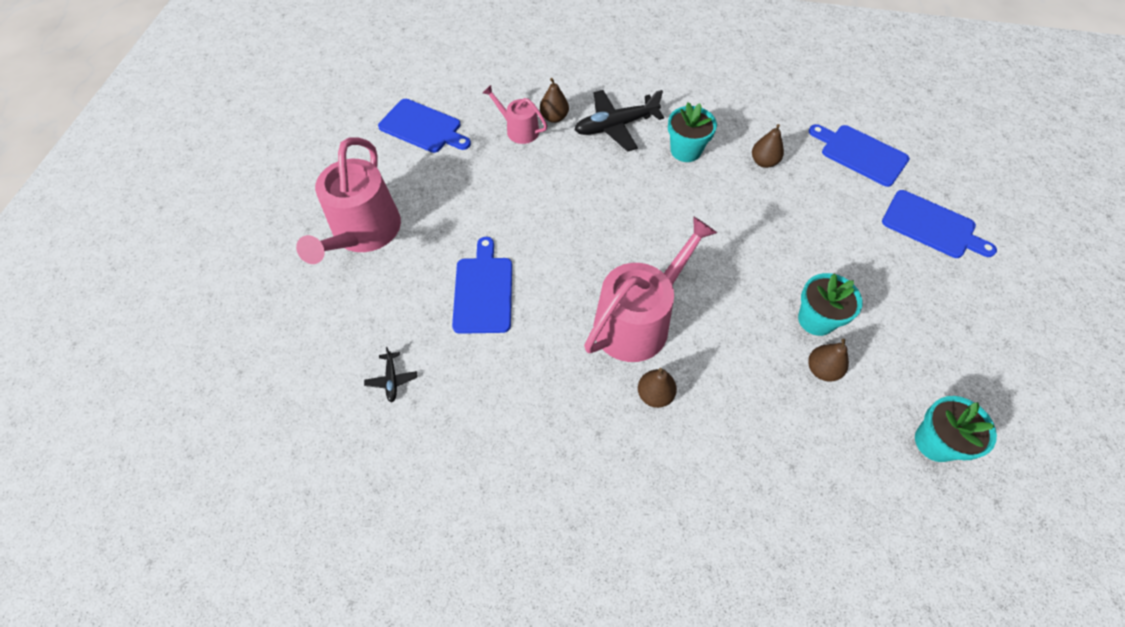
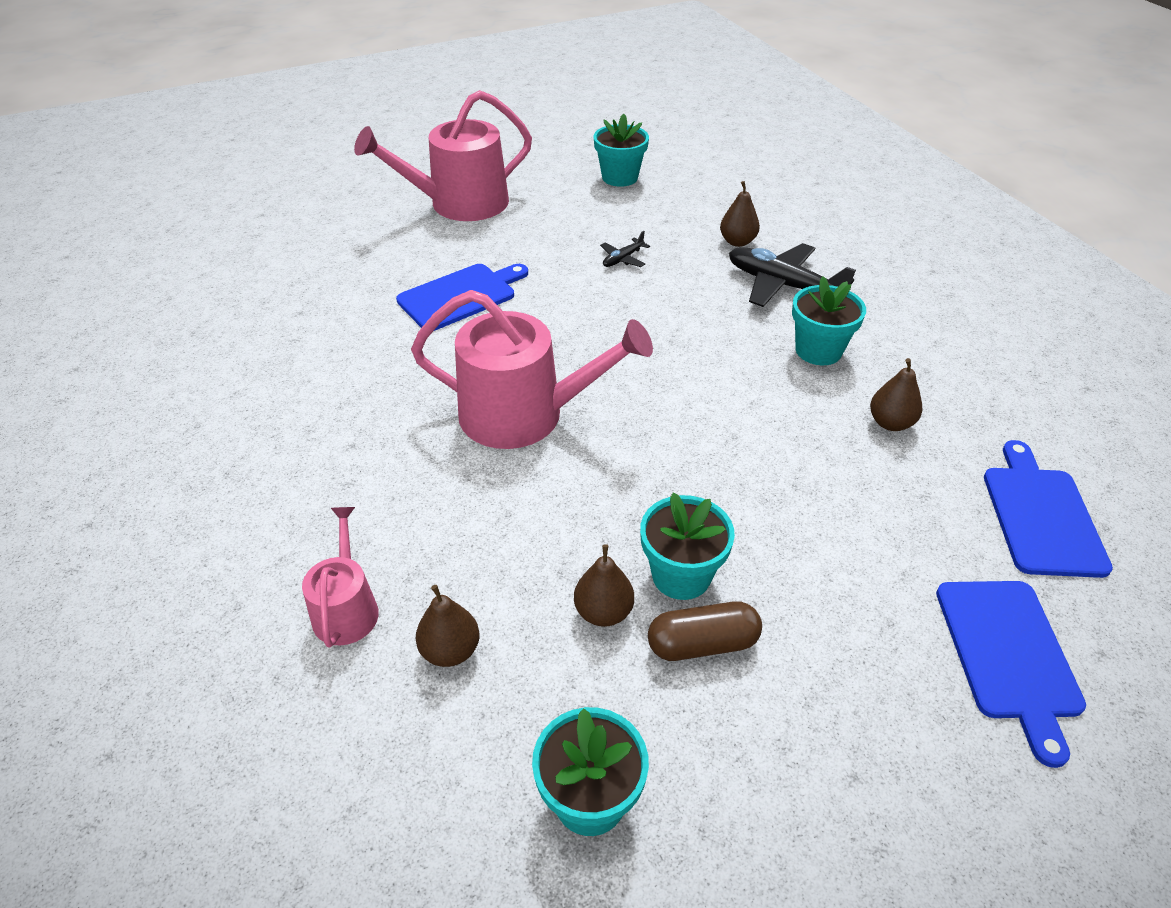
camera: 55 degrees right, 15 degrees down
(392, 380) = (313, 289): black plane -> black plane (623, 259)
(423, 127) = (620, 177): blue cutting board -> turquoise flower pot
(519, 130) = (690, 228): pink watering can -> pink watering can (346, 608)
(654, 395) = (435, 468): brown pear -> brown pear (450, 650)
(866, 338) = (702, 644): none -> brown capsule

